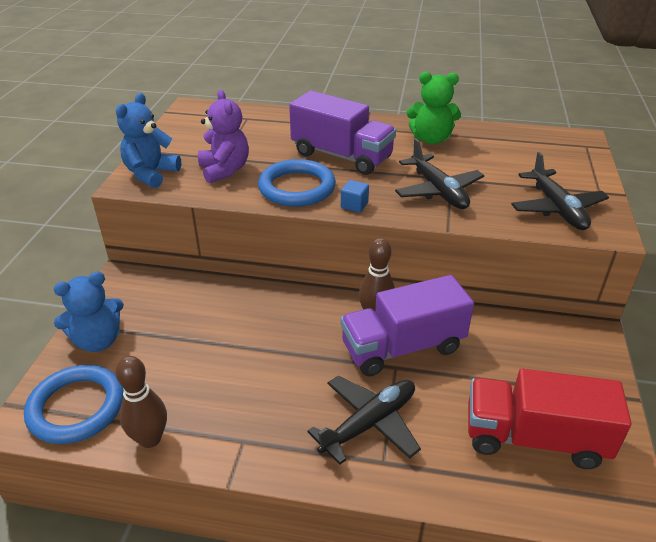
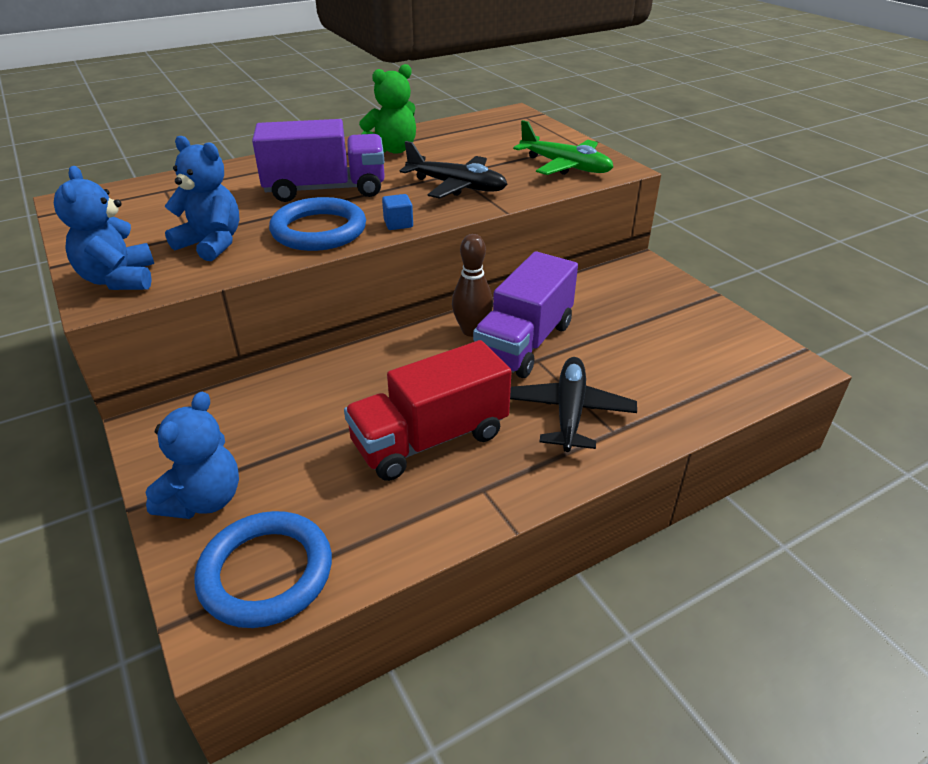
camera: 40 degrees left, 0 degrees up
(150, 439) = (390, 545): brown bowling pin -> none
(225, 170) = (212, 244): purple teddy bear -> blue teddy bear
(534, 438) = (690, 353): red truck -> red truck (430, 439)
(557, 208) = (565, 166): black plane -> green plane

